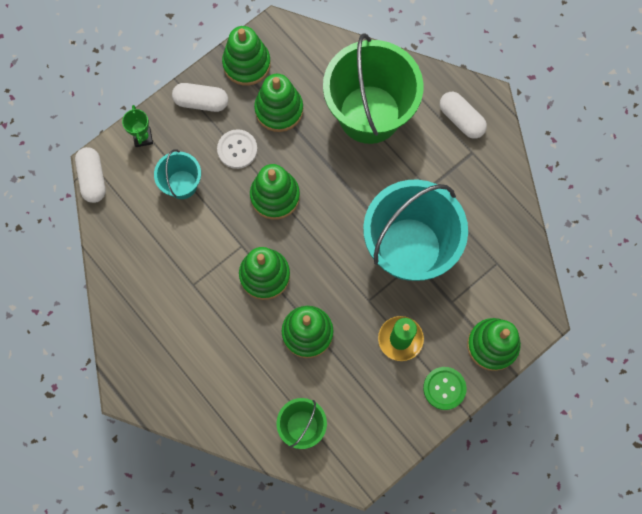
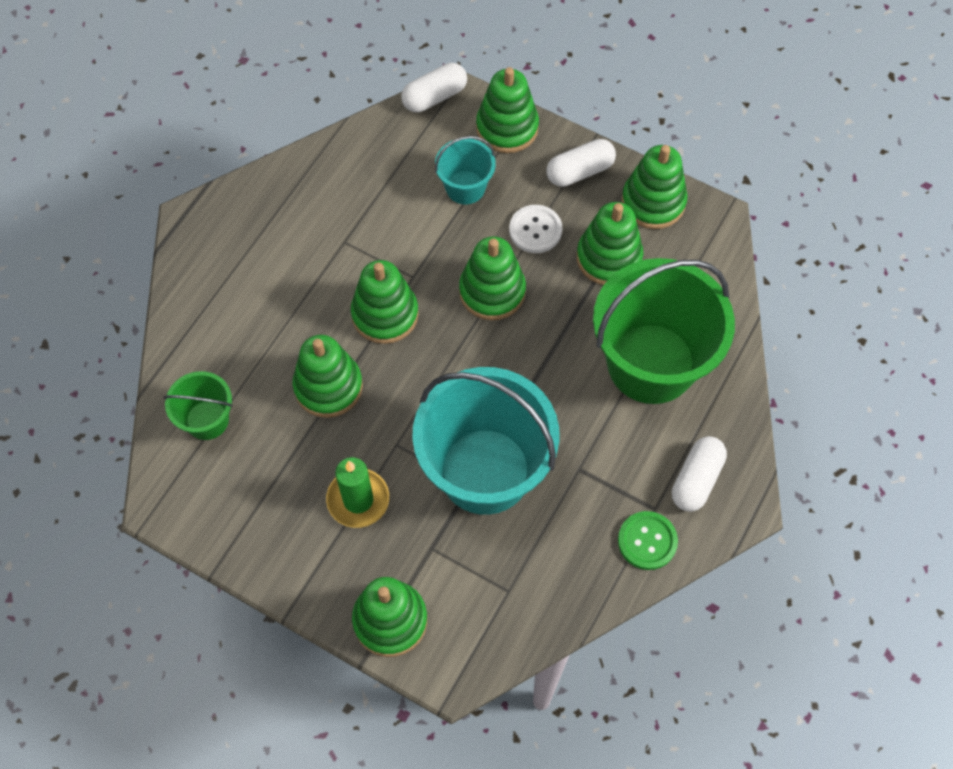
camera: 70 degrees right, 10 degrees down
(143, 137) = (507, 128): green trophy -> green stacking toy
(201, 102) = (580, 171): white capsule -> white capsule turned 75 degrees clockwise
(444, 388) = (310, 576): green button -> green button (647, 541)

